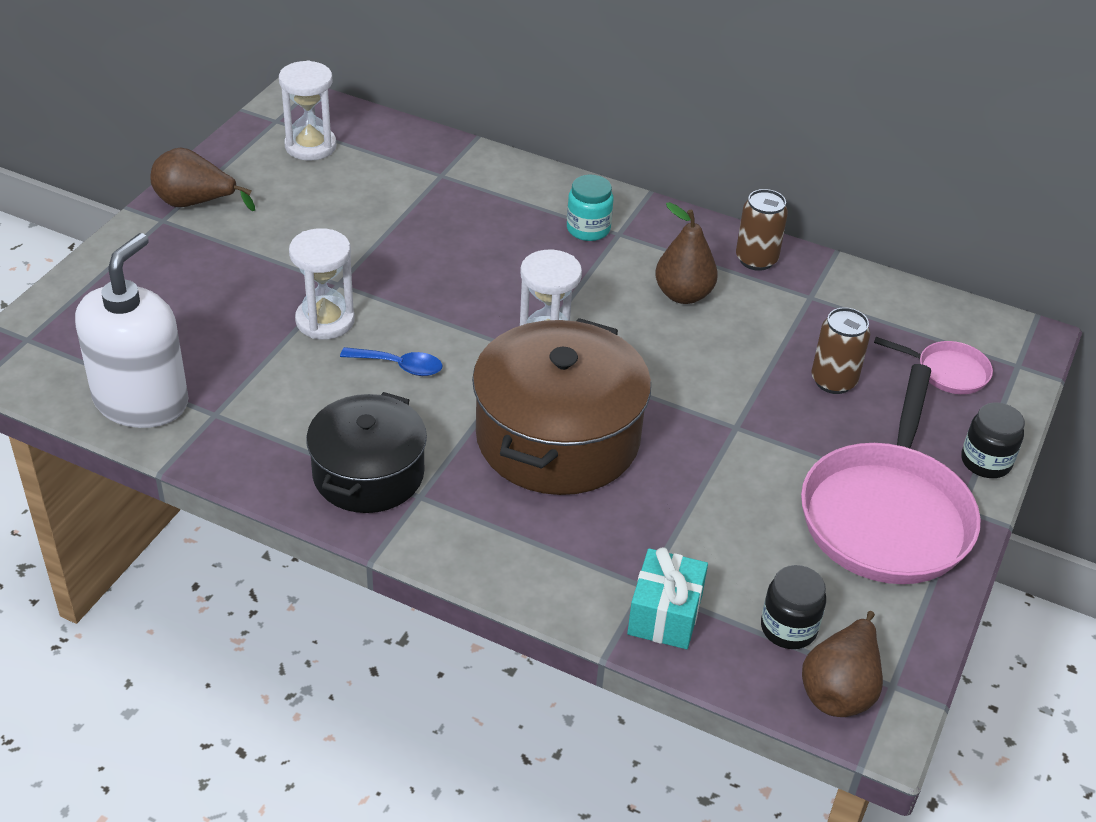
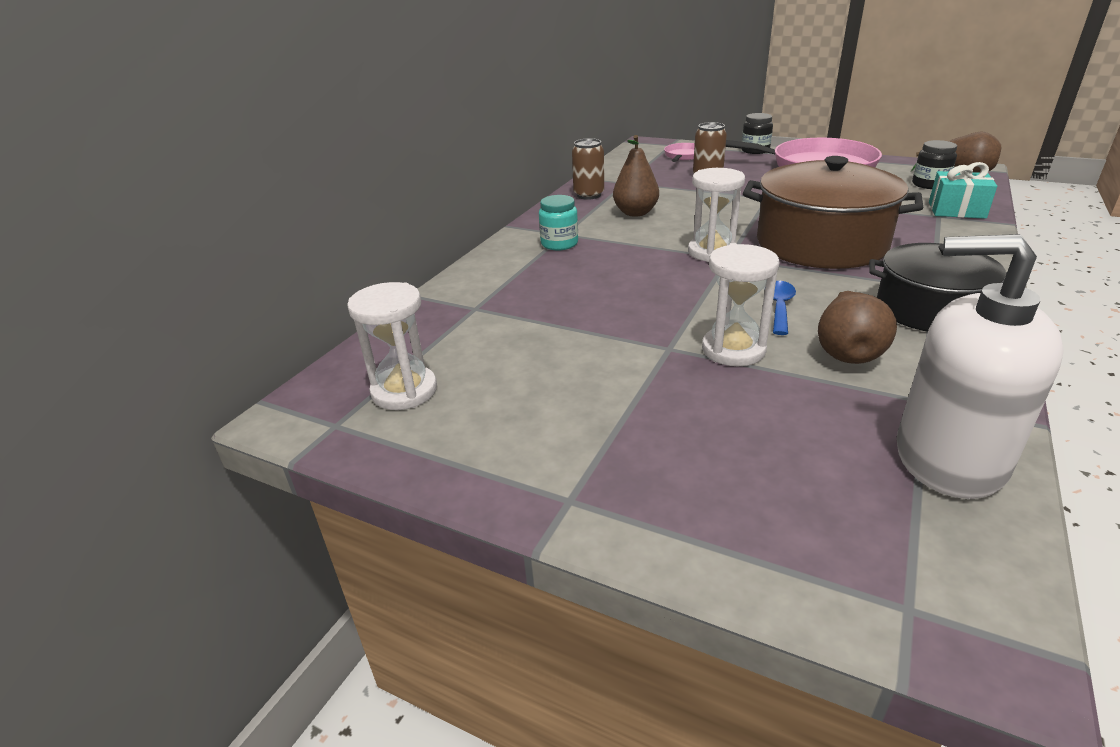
camera: 85 degrees left, 10 degrees down
(195, 203) = (527, 473): brown pear -> brown pear (847, 351)

